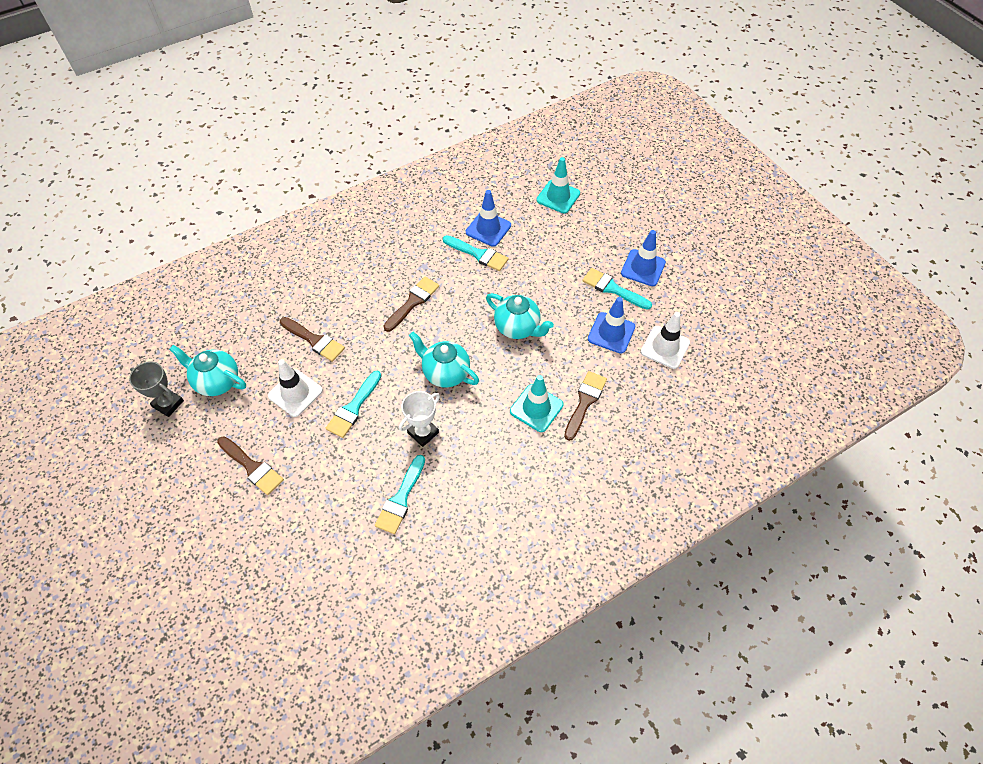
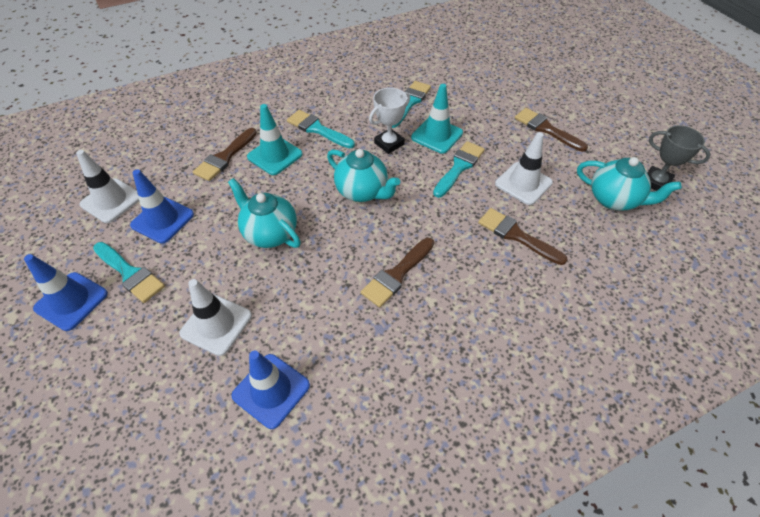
camera: 175 degrees left, 5 degrees down
(478, 254) = (297, 342): turquoise brush -> turquoise brush (317, 129)
(535, 261) = (216, 324): none -> white traffic cone
(558, 197) = (128, 455): turquoise traffic cone -> turquoise traffic cone (437, 135)

